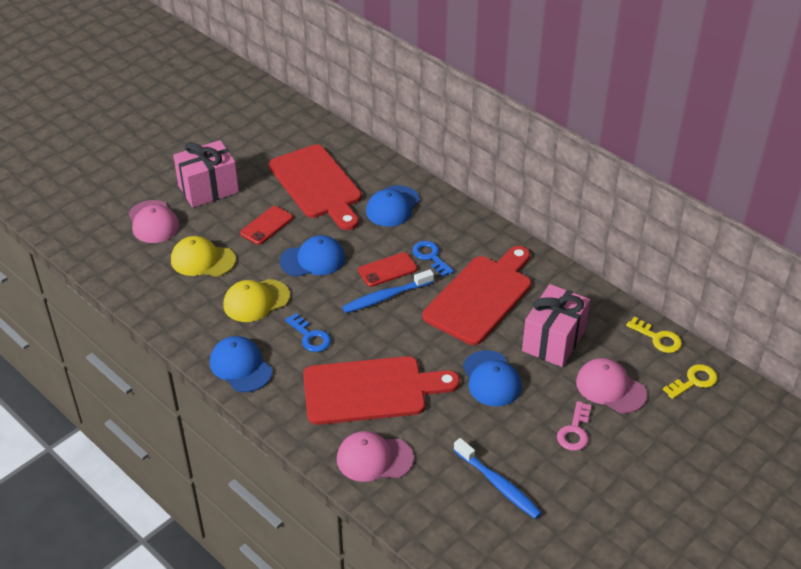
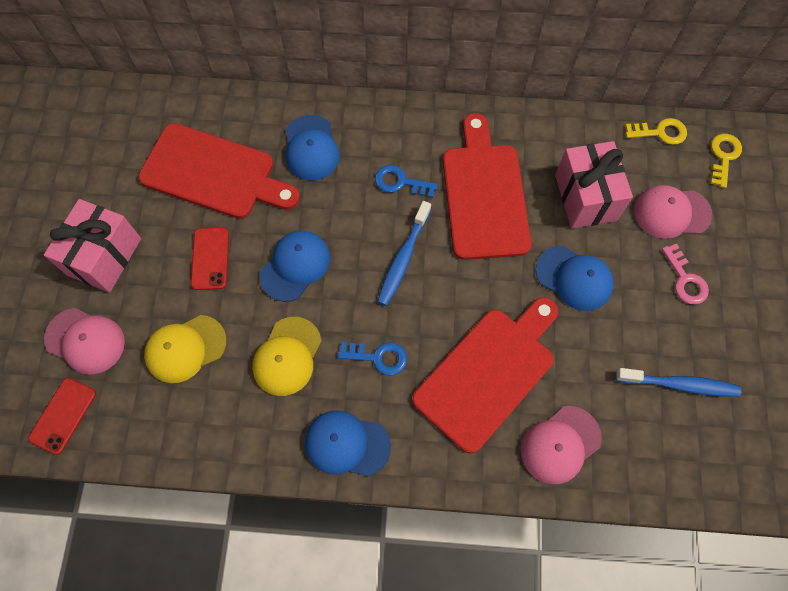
camera: 40 degrees left, 25 degrees up
(387, 270) = (376, 226): red phone -> red phone (63, 415)

